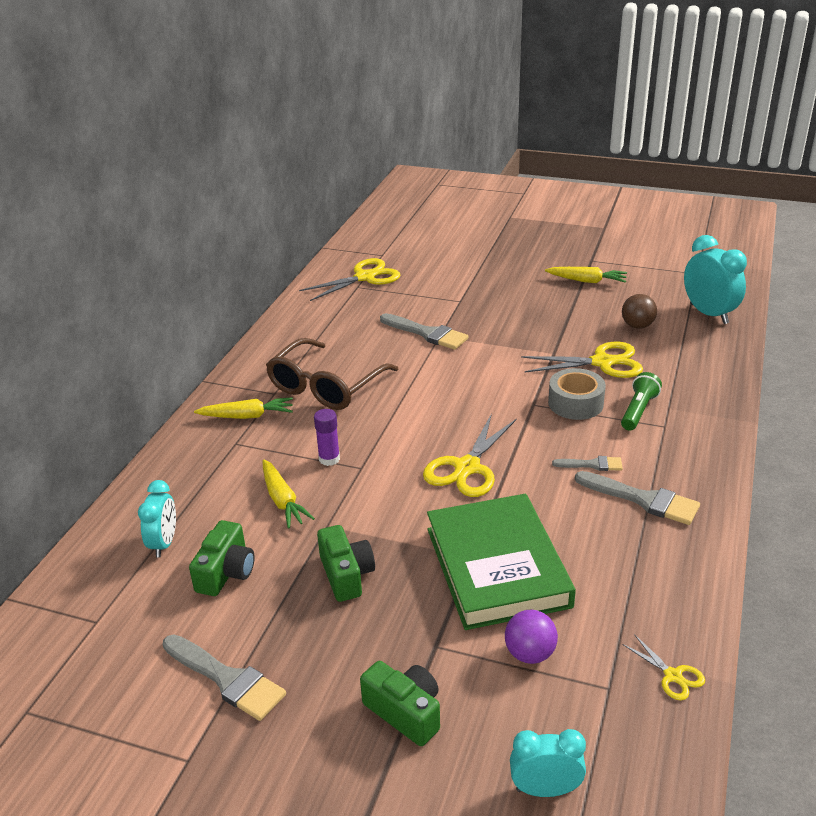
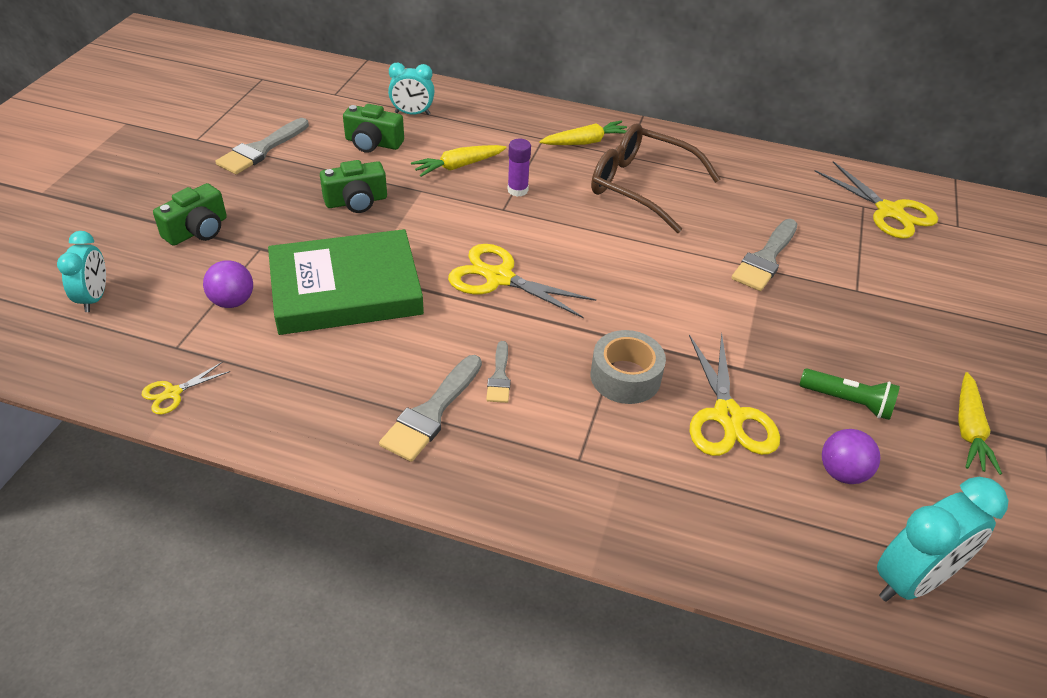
camera: 85 degrees right, 10 degrees up
(247, 416) = (585, 142): yellow carrot -> yellow carrot turned 105 degrees counterclockwise
(637, 326) = (842, 472): brown ball -> purple ball
(638, 411) = (613, 437): green flashlight -> green flashlight (847, 402)

